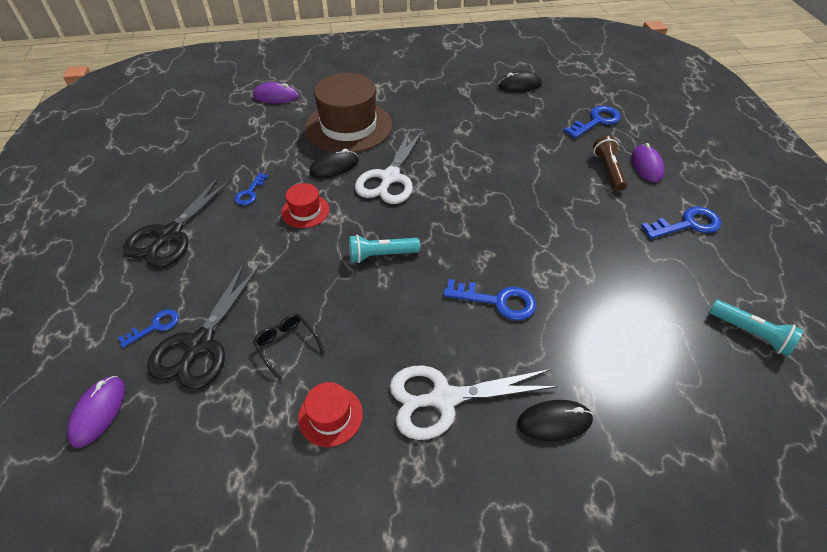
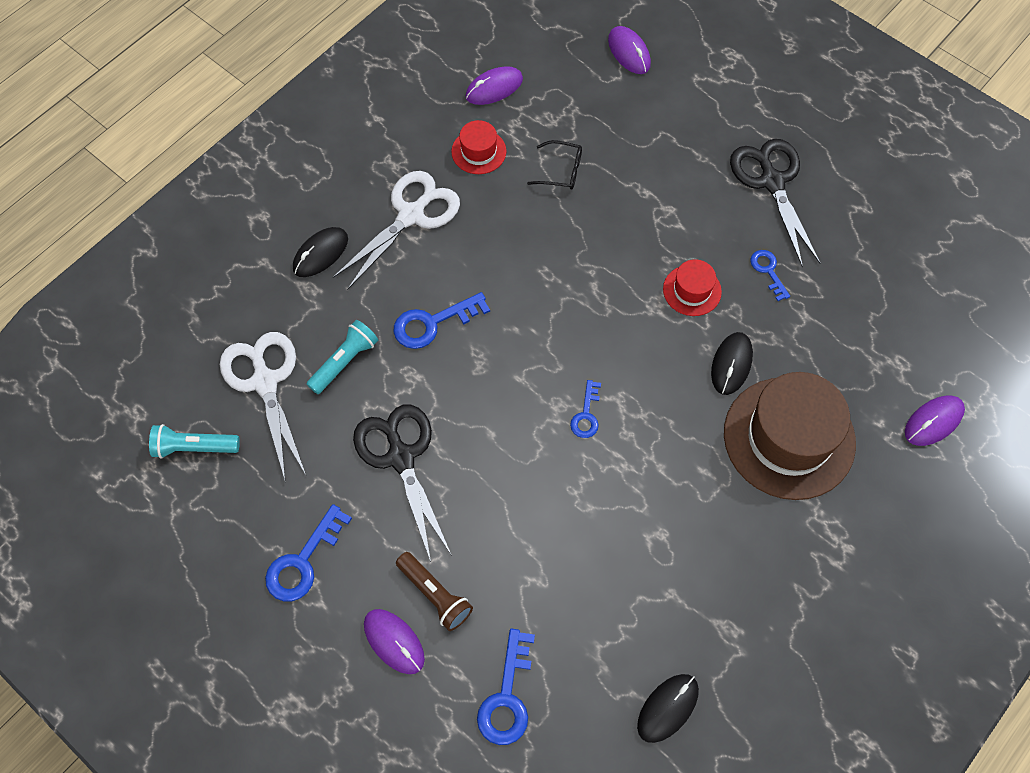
camera: 140 degrees right, 15 degrees up
(155, 326) = (671, 116): blue key -> blue key (586, 415)
(200, 344) = (623, 128): black scissors -> black scissors (401, 457)
(246, 476) = (494, 88): none -> purple mouse
(381, 255) = (572, 296): turquoise flashlight -> turquoise flashlight (344, 361)
(390, 178) = (660, 393): white scissors -> white scissors (265, 382)

